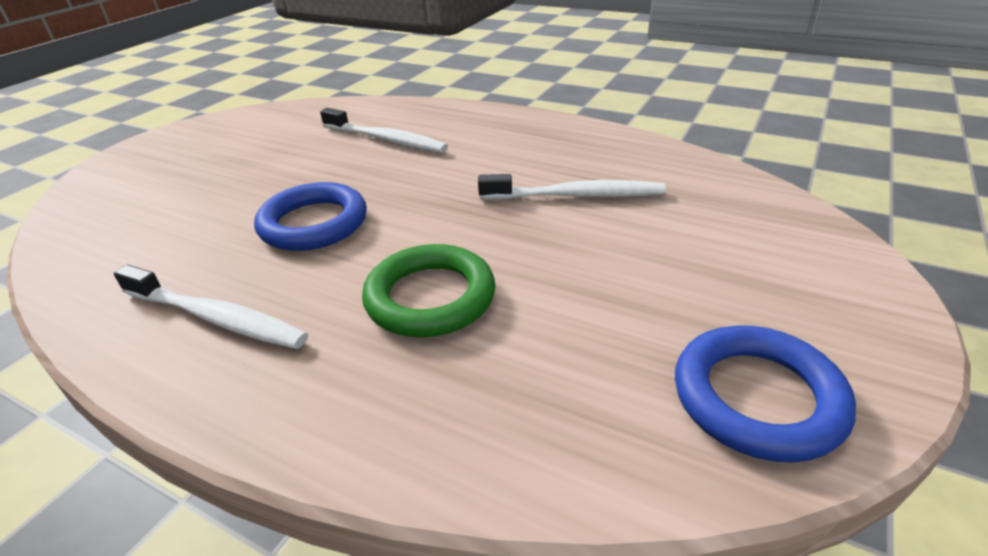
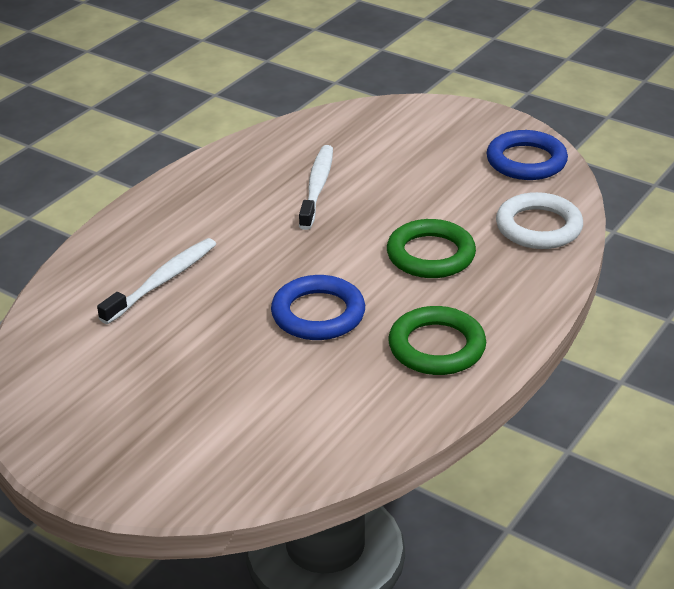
camera: 85 degrees left, 0 degrees up
(216, 318) = (436, 347): white toothbrush -> green ring
(524, 423) = (538, 227): none -> white ring

